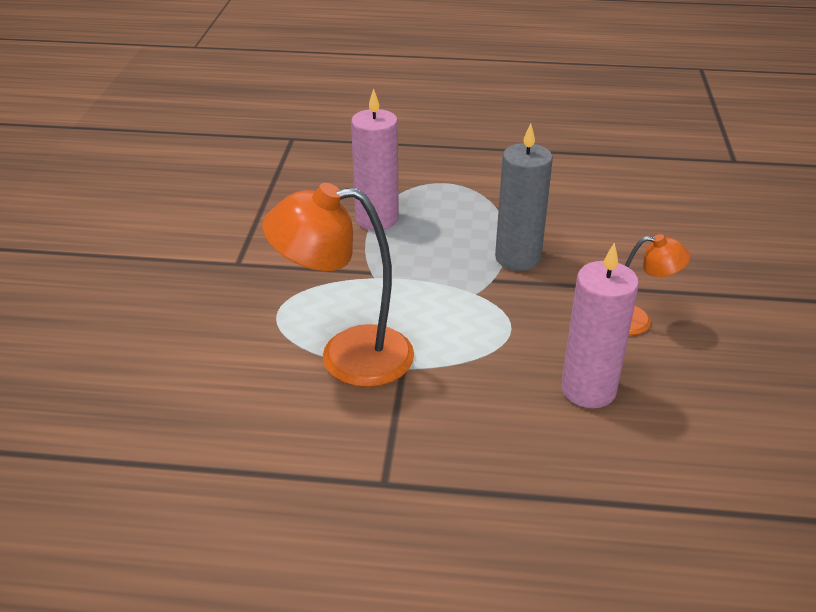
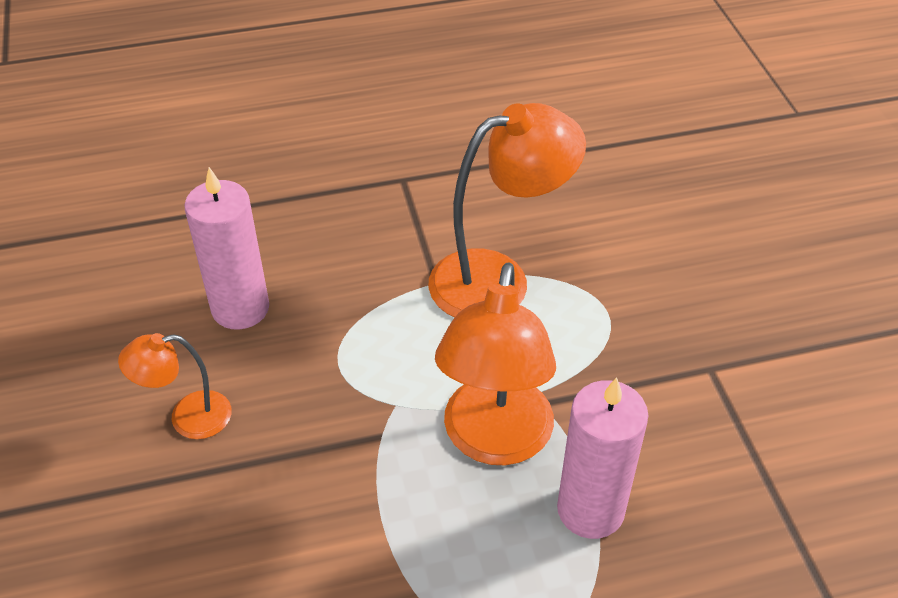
camera: 160 degrees right, 10 degrees up
(415, 260) = (494, 441): none -> orange lamp
(518, 258) = (358, 487): grey candle -> none

